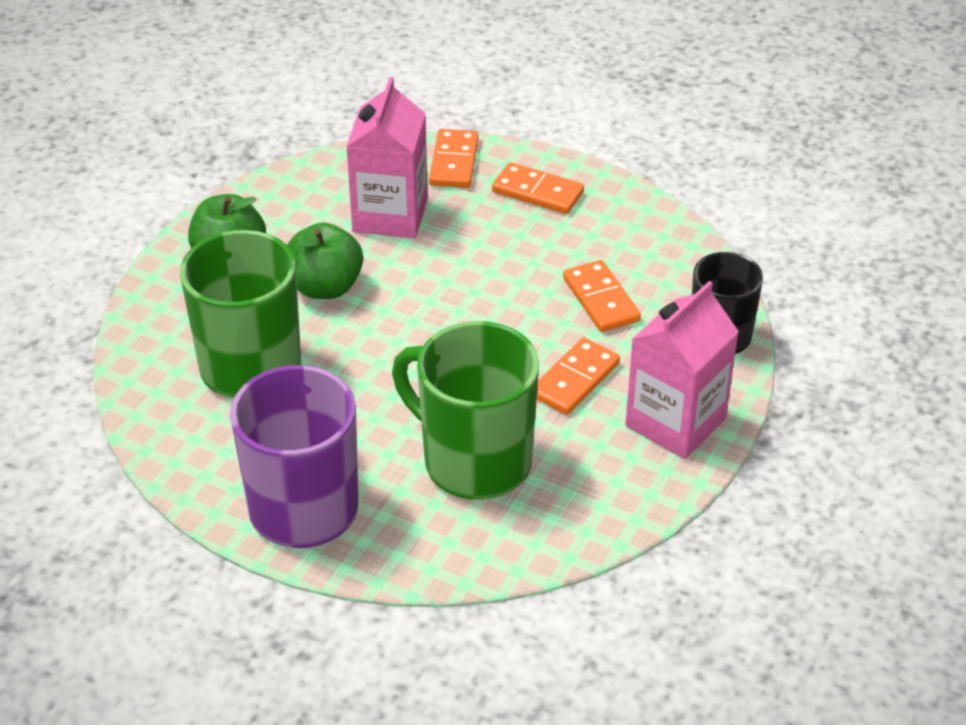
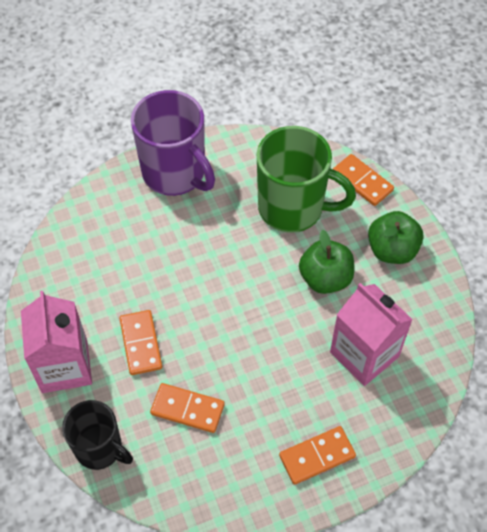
camera: 130 degrees right, 15 degrees up
(453, 162) = (390, 430): orange domino -> orange domino (362, 181)
(474, 462) = (133, 256): green mug -> none

